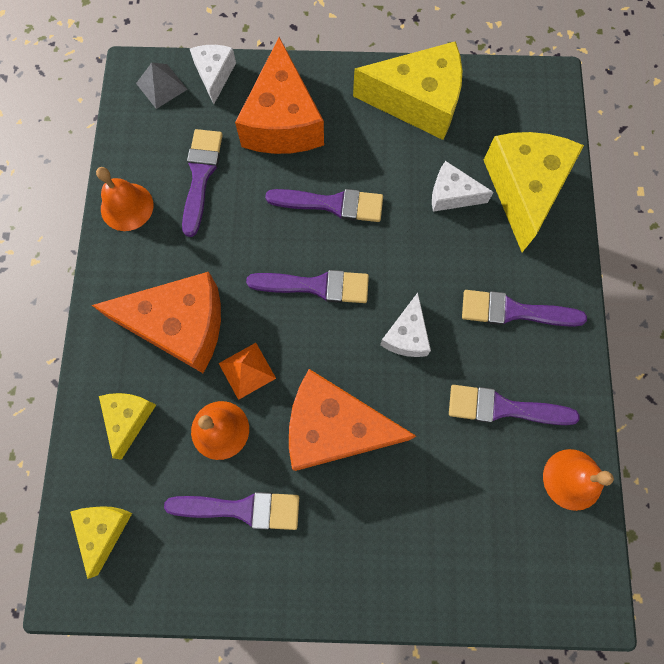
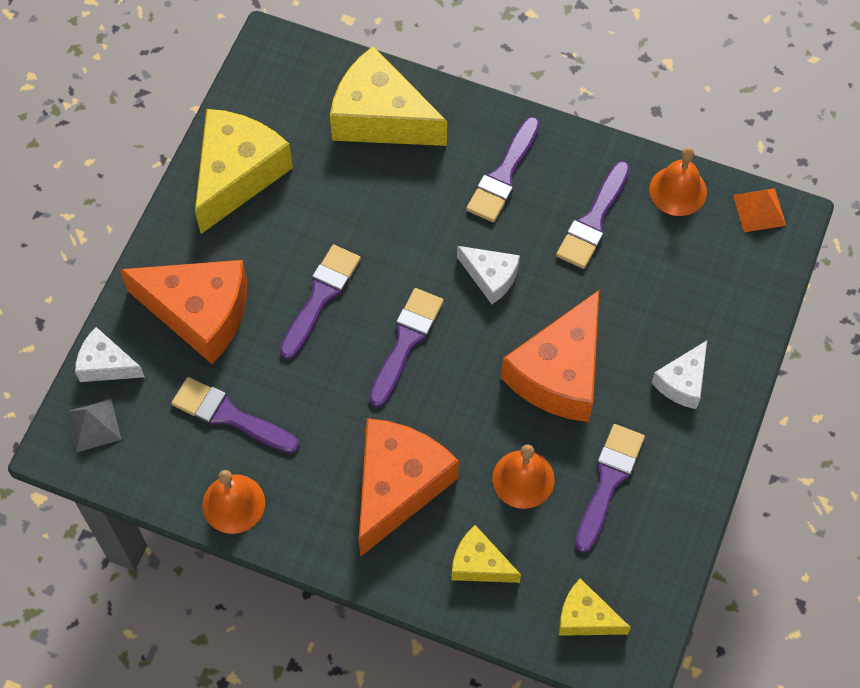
camera: 70 degrees left, 10 degrees down
(247, 370) = (471, 435): orange pyramid -> orange pyramid (759, 210)
(452, 195) = (358, 183): white cheese -> white cheese (682, 382)

